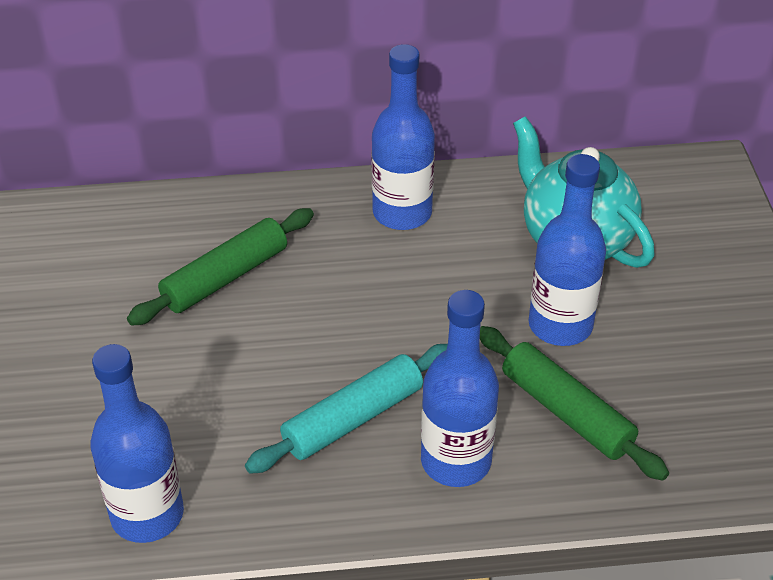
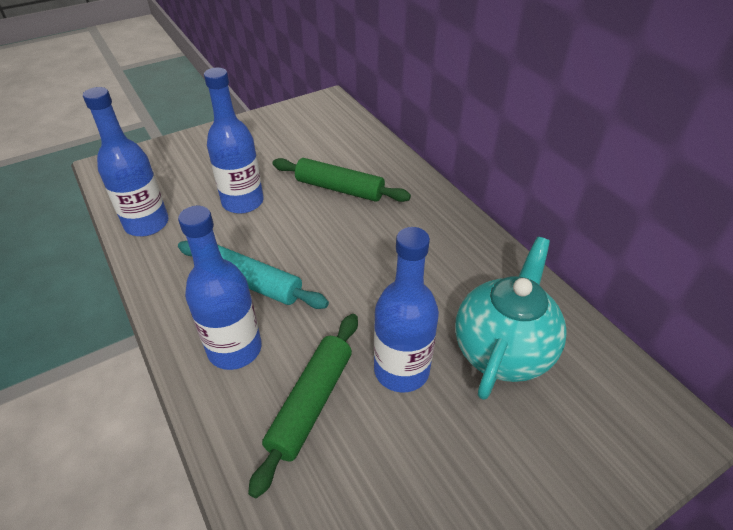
camera: 65 degrees right, 0 degrees up
(402, 213) = (452, 243): blue bottle -> blue bottle (243, 202)

